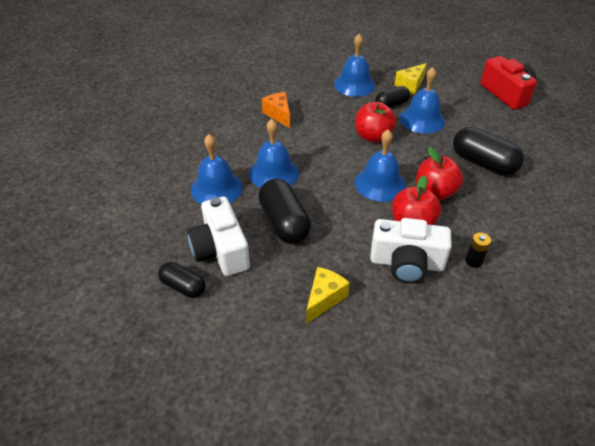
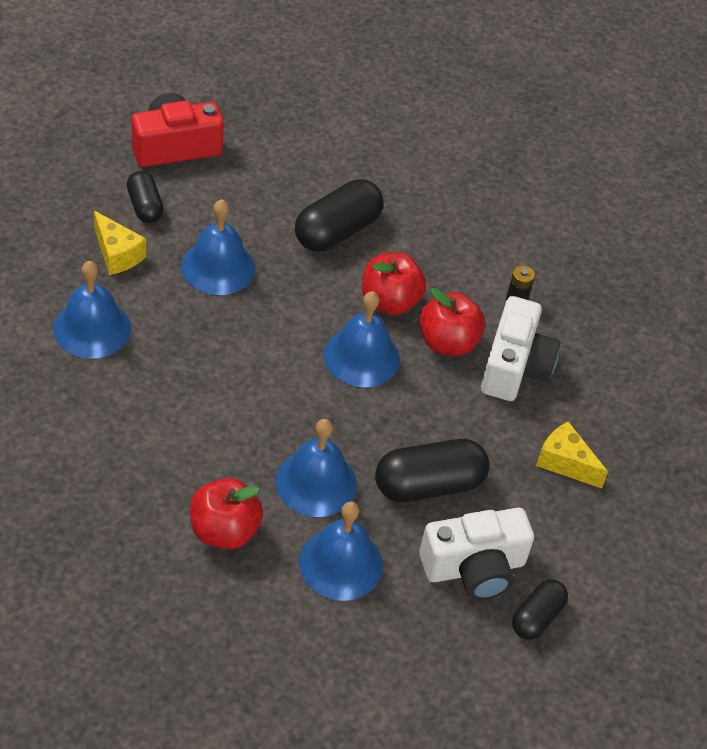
camera: 90 degrees left, 5 degrees up
(279, 114) = (158, 453): orange cheese -> none
(373, 136) = (249, 338): red apple -> red apple (224, 531)
(391, 104) = (167, 293): black capsule -> black capsule (145, 206)

